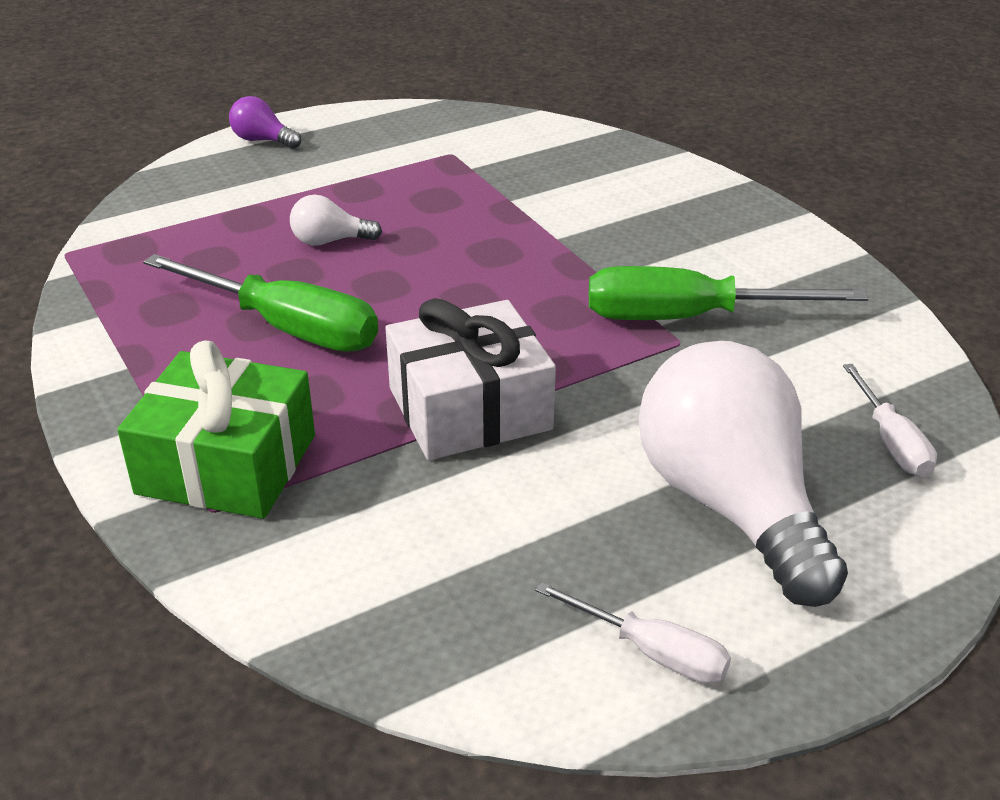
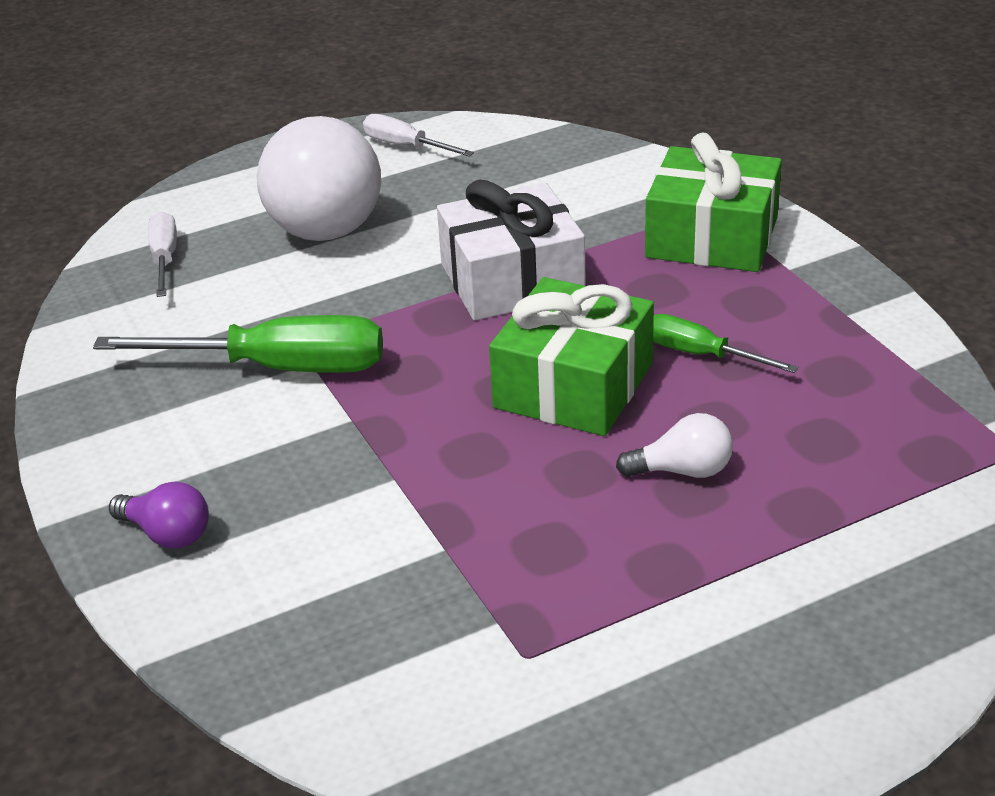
camera: 175 degrees left, 0 degrees up
(263, 140) = (854, 696): purple light bulb -> purple light bulb (167, 534)
(286, 327) = (701, 354): green screwdriver -> green screwdriver, size x0.55
(409, 301) = (574, 385): none -> green gift

